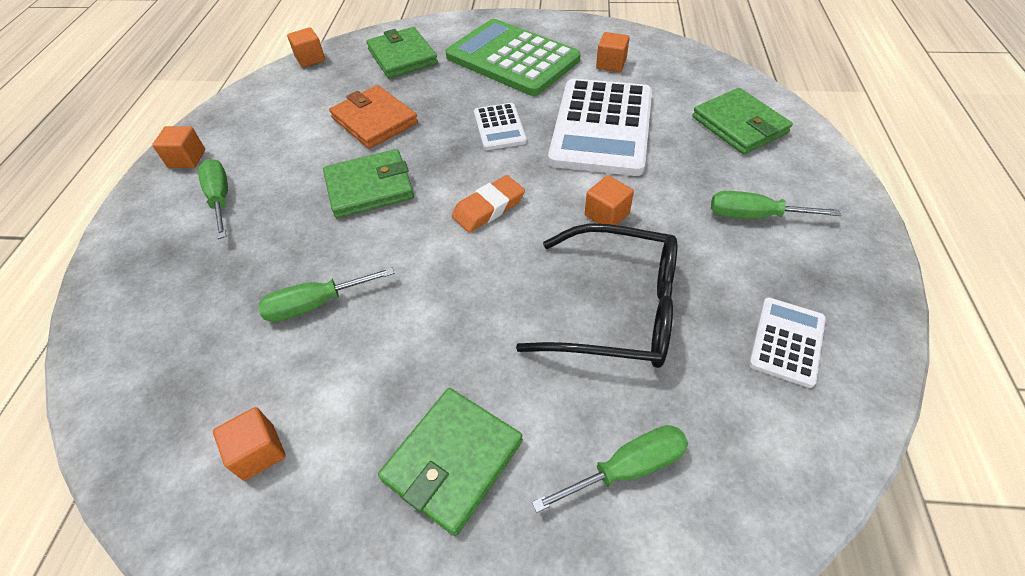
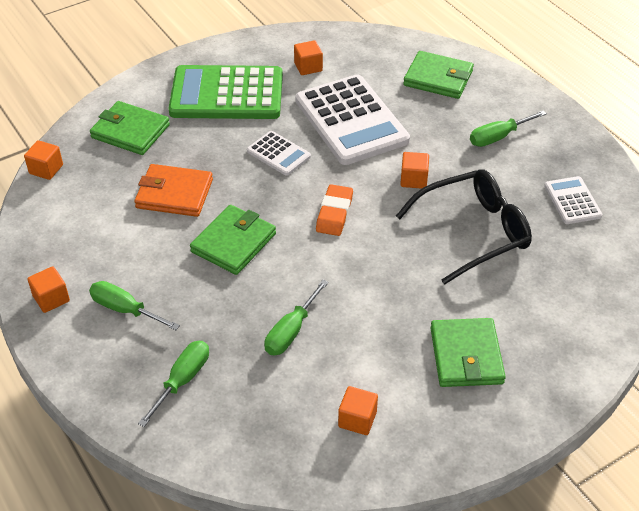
camera: 40 degrees left, 5 degrees down
(627, 468) = (552, 305): green screwdriver -> green screwdriver (182, 380)

